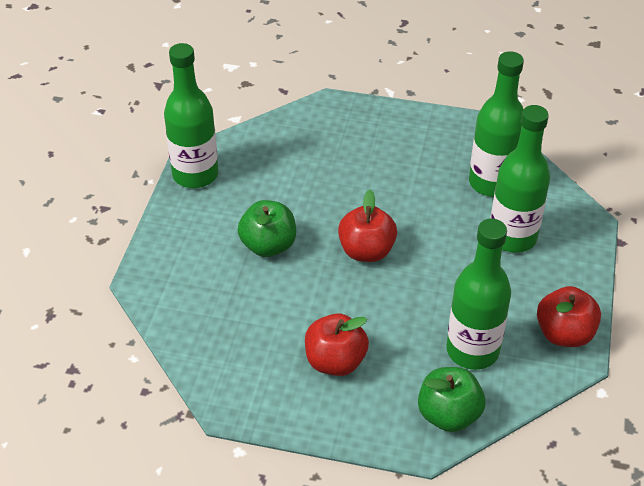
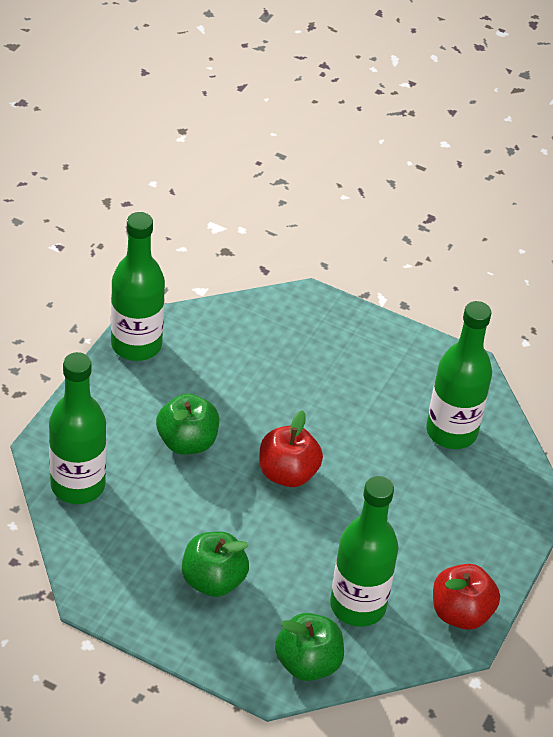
camera: 10 degrees right, 0 degrees up
(335, 361) = (213, 580): red apple -> green apple
(512, 237) = (449, 497): green bottle -> green bottle (78, 485)

